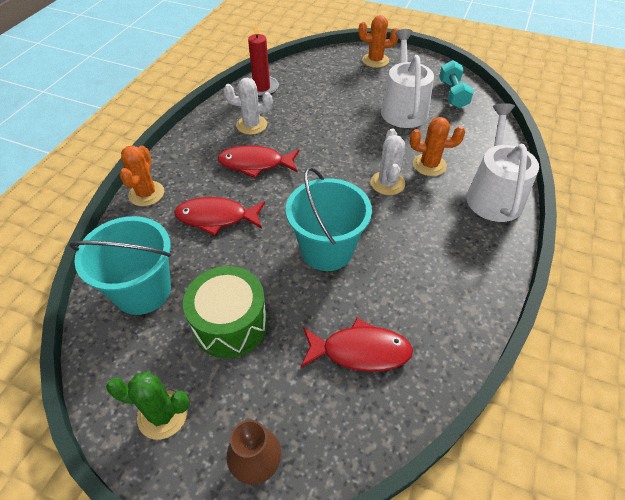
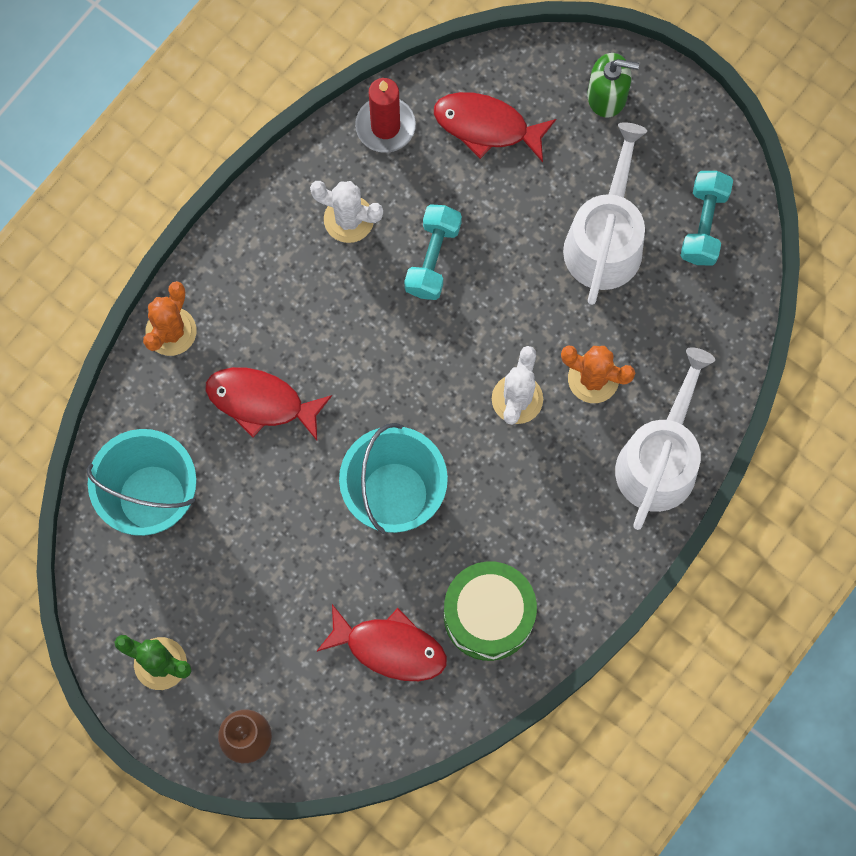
camera: 15 degrees right, 25 degrees up
(230, 323) = (250, 573): green drum -> green drum (488, 615)
(255, 164) = (336, 310): red fish -> red fish (487, 126)
(308, 132) = (433, 258): none -> turquoise dumbbell
(375, 60) = (607, 95): orange cactus -> green soap dispenser

